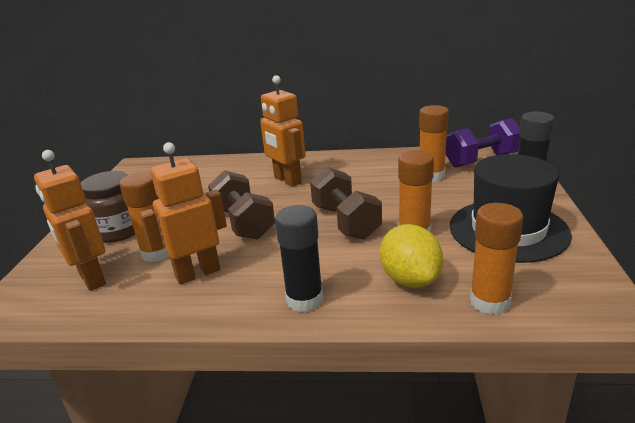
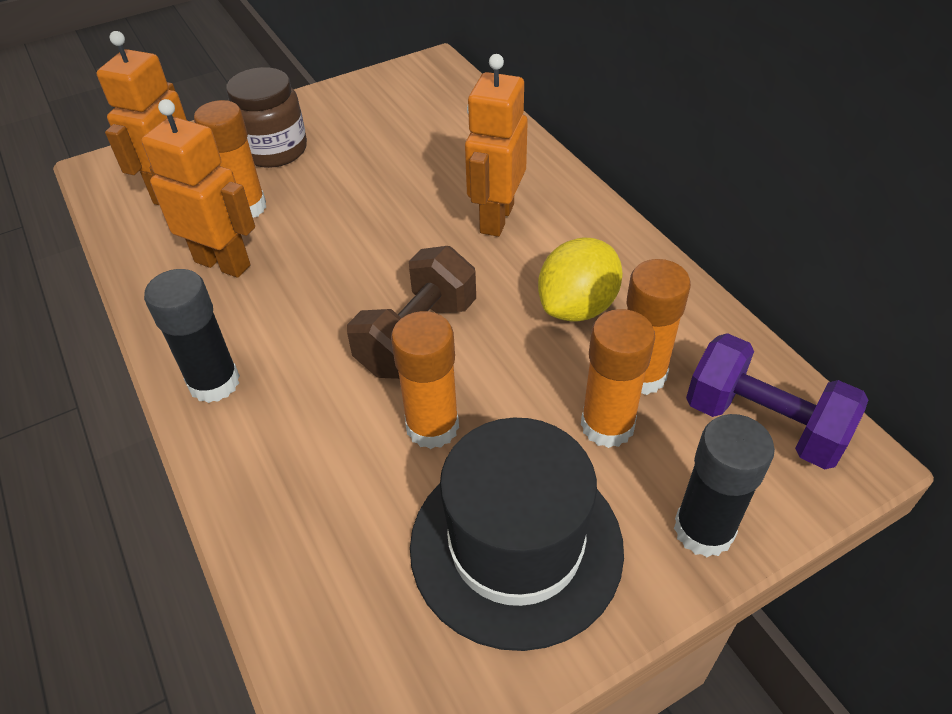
camera: 55 degrees right, 20 degrees up
(243, 223) = (352, 240): brown dumbbell -> none
(410, 279) = (307, 470): yellow lemon -> yellow lemon (577, 307)
(489, 301) = (296, 582): orange glue stick -> orange glue stick (607, 425)

